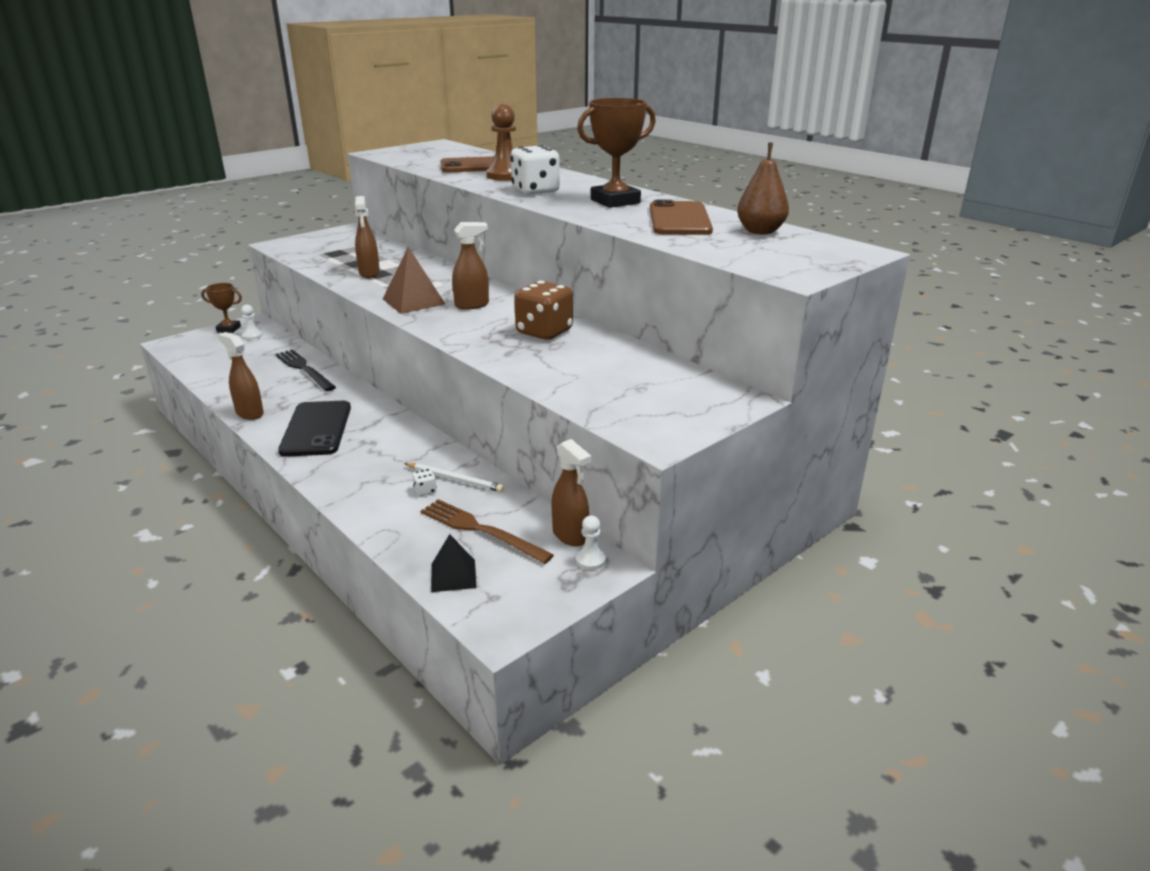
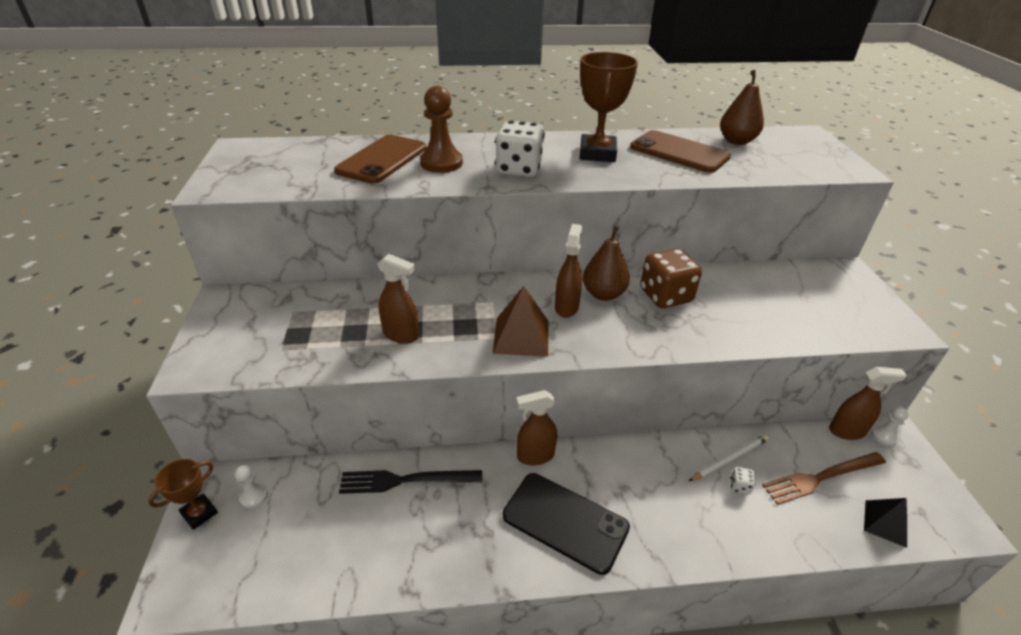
camera: 55 degrees left, 10 degrees up
(249, 413) = (479, 570): brown spray bottle -> brown spray bottle (535, 456)
(510, 312) = (603, 294): none -> brown pear

